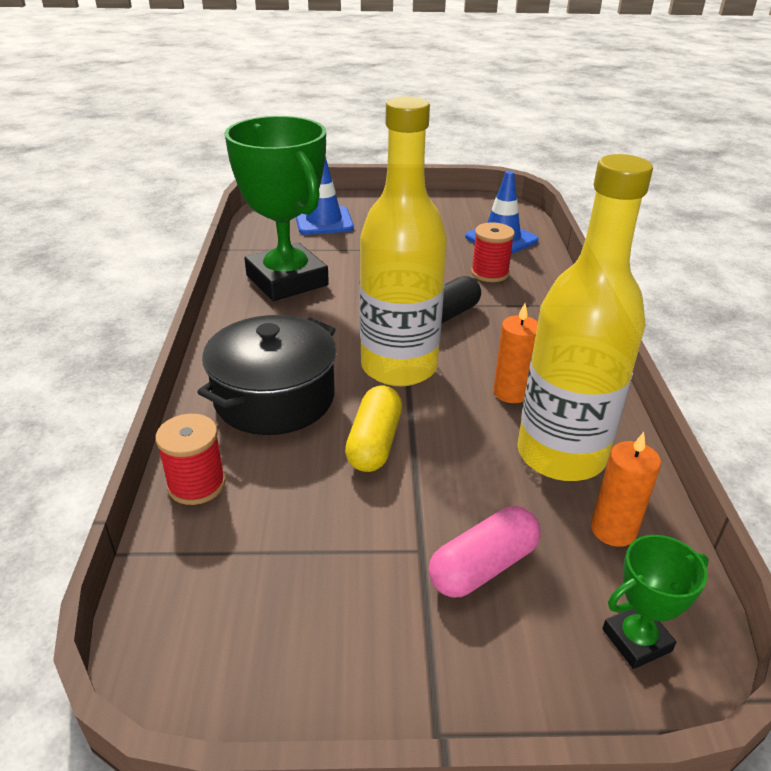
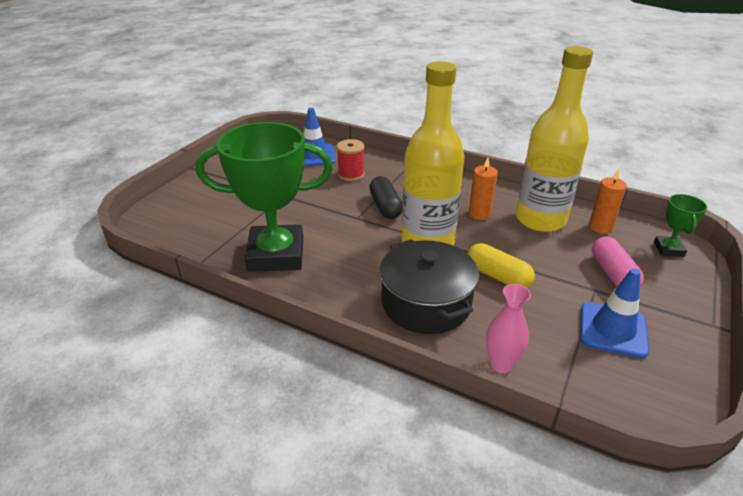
camera: 60 degrees left, 0 degrees up
(196, 484) = (501, 364): red spool -> pink vase
(324, 221) = (203, 211): blue traffic cone -> blue traffic cone (613, 330)

